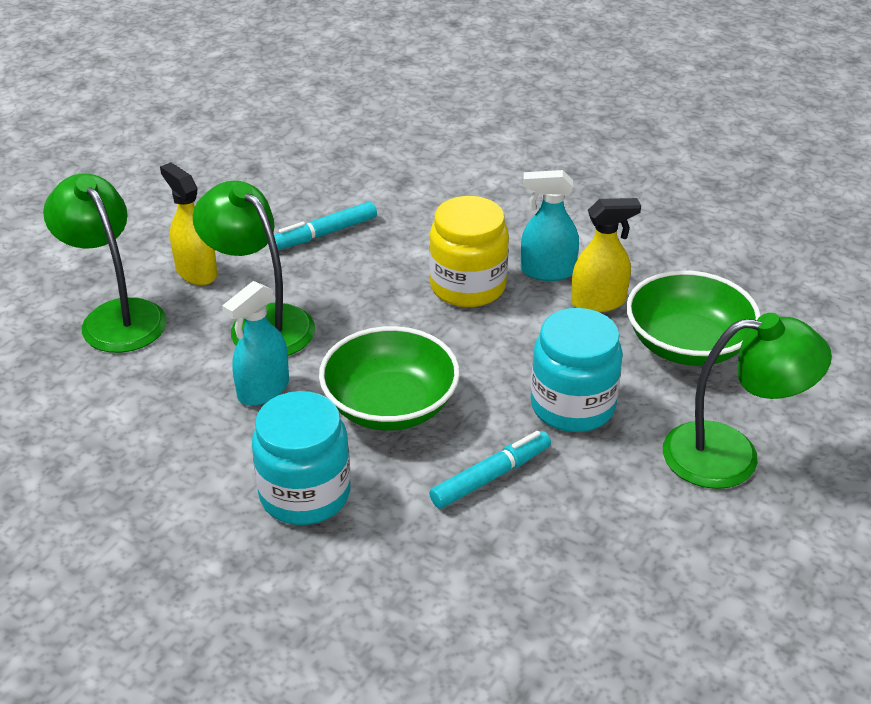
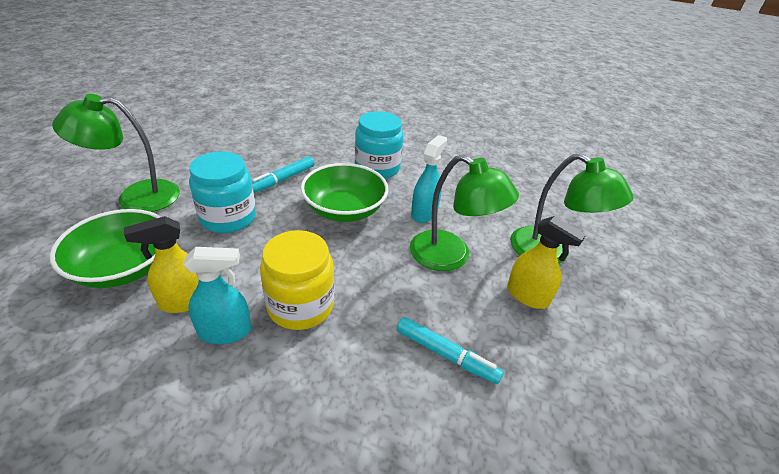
camera: 165 degrees right, 0 degrees up
(325, 234) = (446, 355): turquoise marker -> turquoise marker turned 75 degrees clockwise

